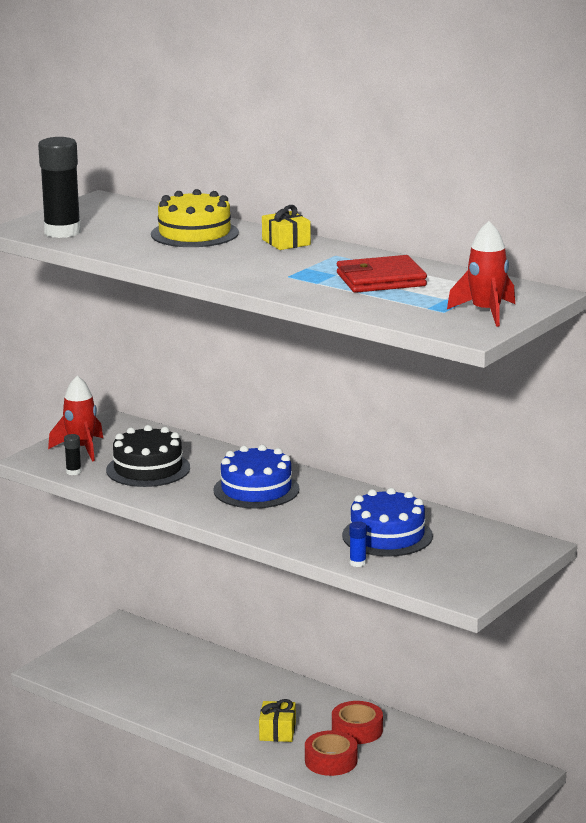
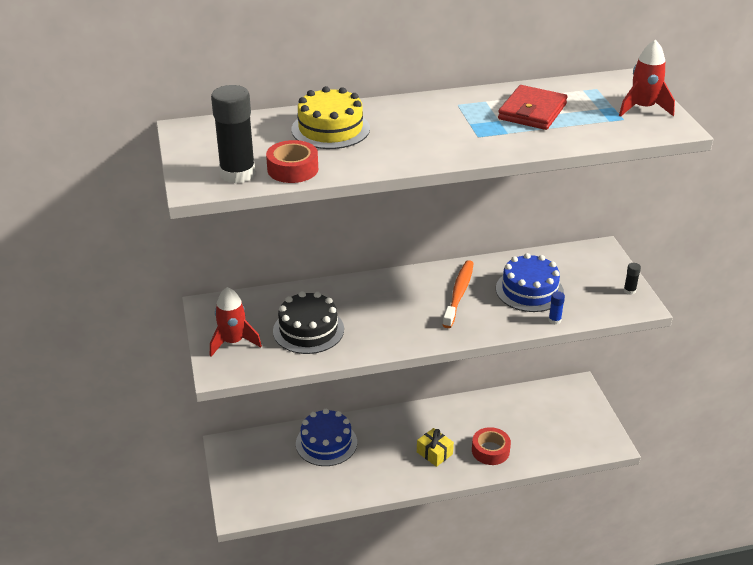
camera: 50 degrees left, 15 degrees up
(73, 472) = (267, 364): black glue stick -> black glue stick (629, 291)
(256, 490) = (401, 304): blue cake -> blue cake (326, 443)
(286, 242) = (404, 108): yellow gift -> none
(319, 507) = (459, 294): none -> orange toothbrush
(357, 730) = (469, 420): red tape -> red tape (293, 169)

